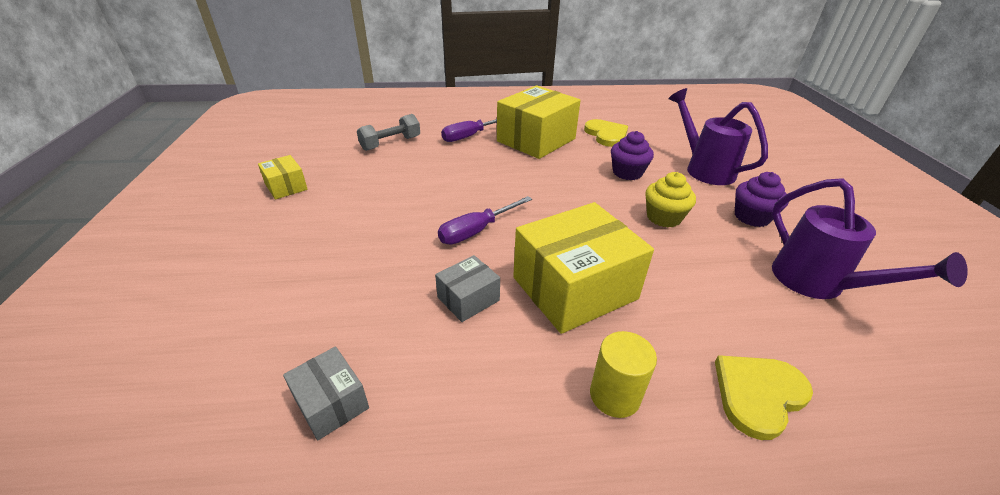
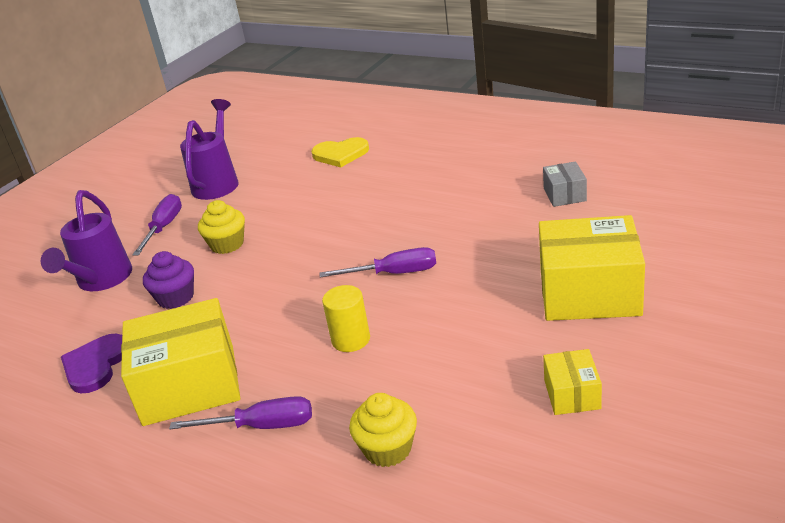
camera: 140 degrees left, 5 degrees down
(391, 143) = (387, 449): grey dumbbell -> yellow cupcake
(468, 299) = (447, 225): grey box -> none
(574, 288) = (367, 214): yellow box -> yellow box (589, 293)
(606, 135) = (96, 365): yellow heart -> purple heart
(614, 395) = (409, 167): yellow cylinder -> yellow cylinder (351, 339)
(752, 217) = (164, 227): purple cupcake -> purple screwdriver

